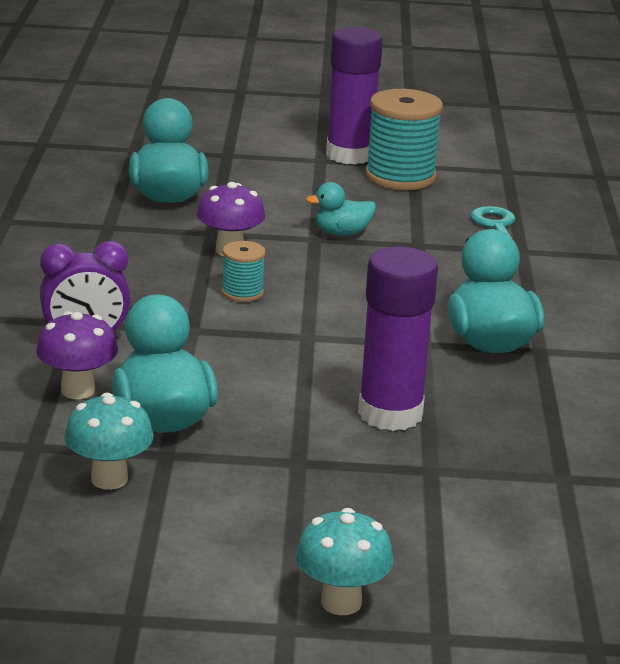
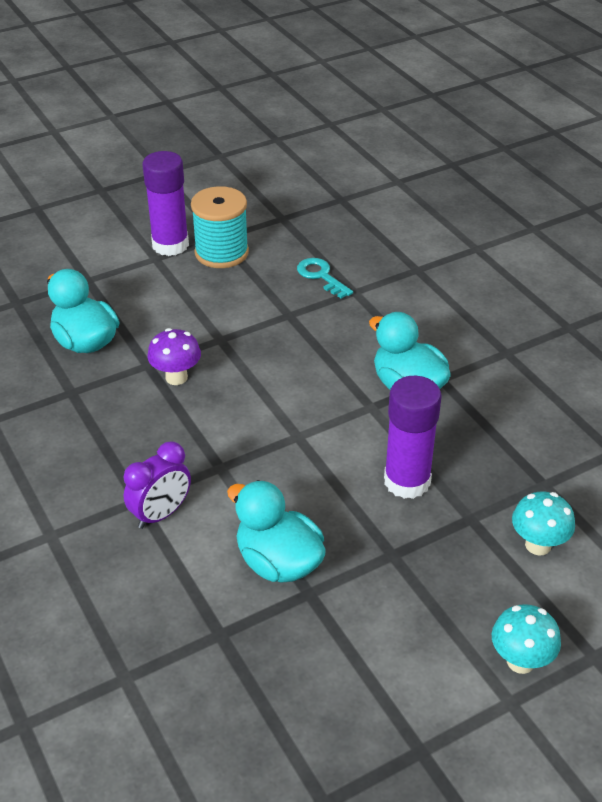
camera: 30 degrees left, 15 degrees up
(78, 390) = (200, 565): purple mushroom -> none
(109, 479) = (295, 636): turquoise mushroom -> turquoise mushroom (538, 545)
(242, 292) = (221, 415): turquoise spool -> none
(342, 233) = (233, 326): turquoise duck -> none

